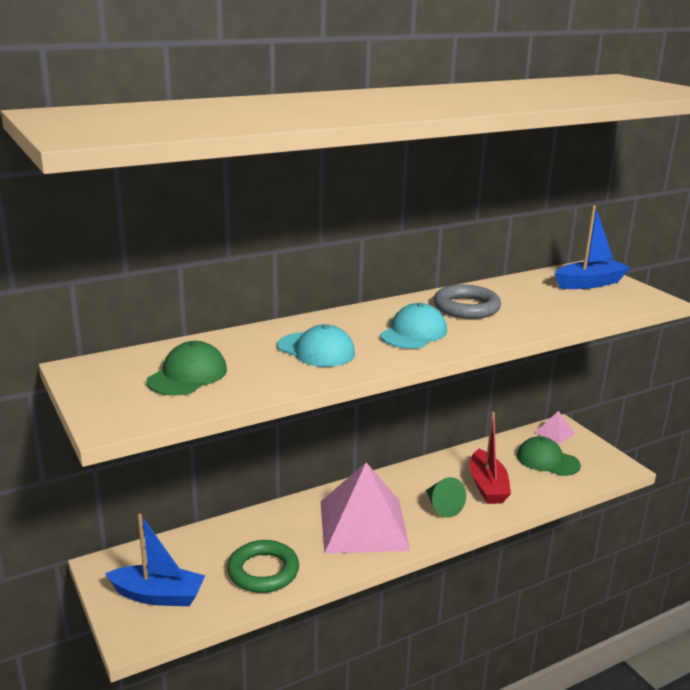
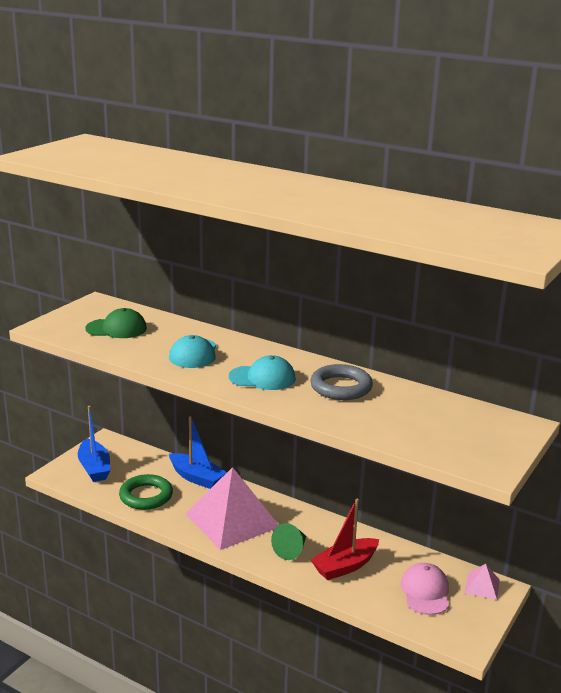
camera: 60 degrees right, 0 degrees up
(547, 460) = (425, 592): green cap -> pink cap
(589, 283) = (483, 431): blue boat -> blue boat (196, 478)

